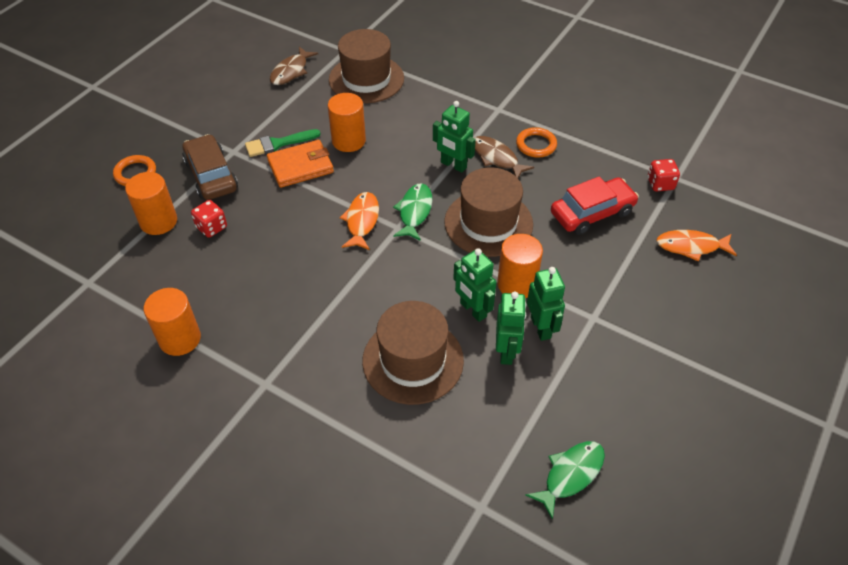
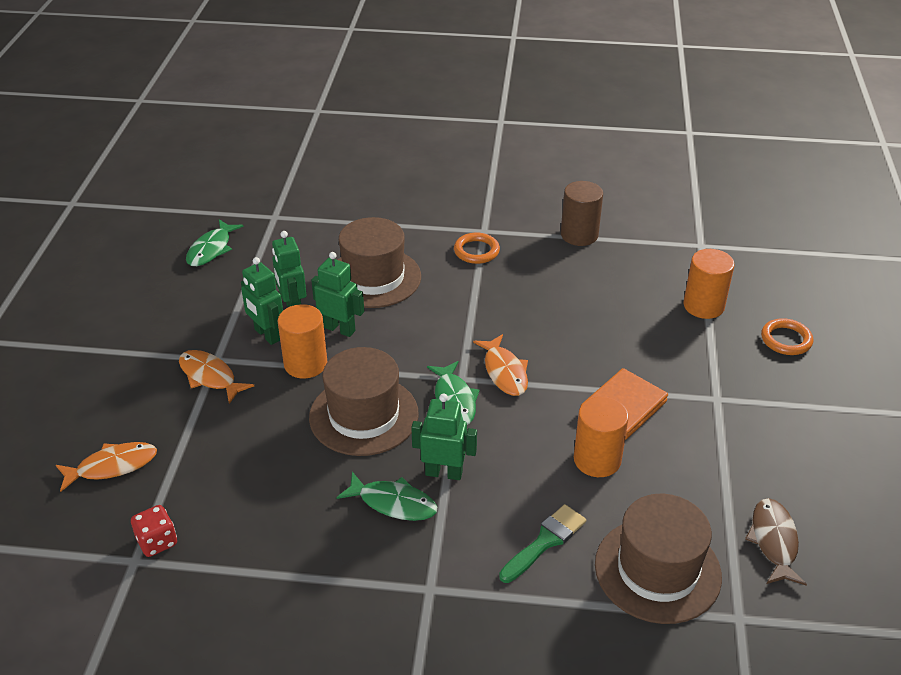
camera: 155 degrees right, 10 degrees down
(180, 339) = (579, 235): orange cylinder -> brown cylinder
(211, 175) = (707, 364): brown car -> none
(211, 227) = (648, 317): red dice -> none
(278, 144) = (676, 425): green brush -> green brush (545, 541)
(496, 158) = (393, 503): brown fish -> green fish
(536, 145) = (348, 543): orange ring -> orange ring (476, 251)
(592, 213) = (243, 468): red car -> none
(602, 300) = (210, 377): none -> orange fish

